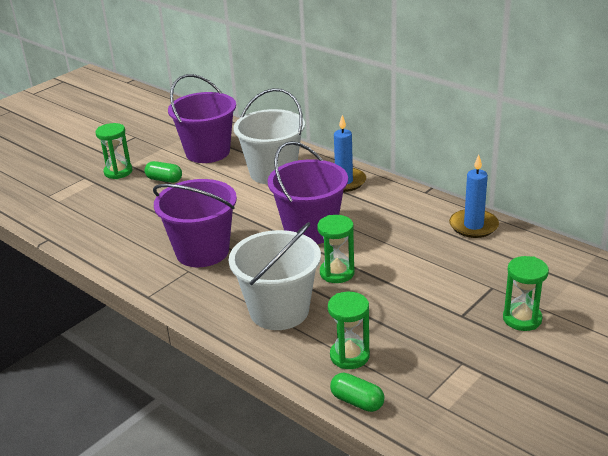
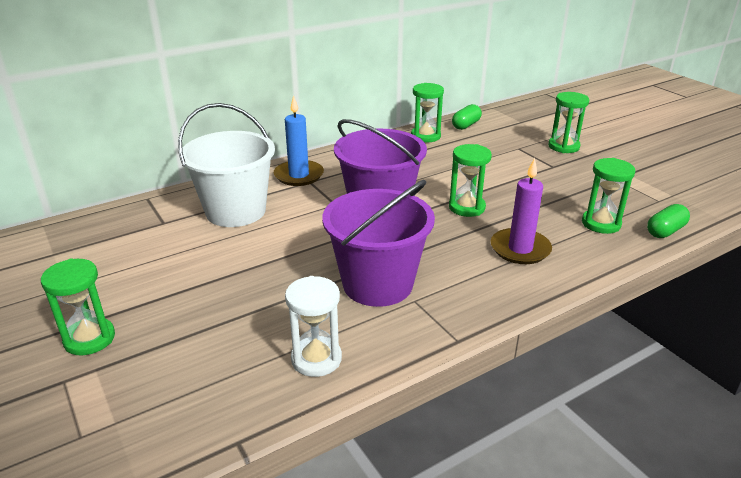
camera: 75 degrees left, 0 degrees up
(117, 246) = (316, 359): none -> white hourglass
(164, 180) = (166, 295): green capsule -> green capsule (466, 125)
(207, 152) = (128, 249): purple bucket -> none
(279, 311) = (520, 249): white bucket -> purple candle
(473, 226) = (425, 136): blue candle -> green hourglass

